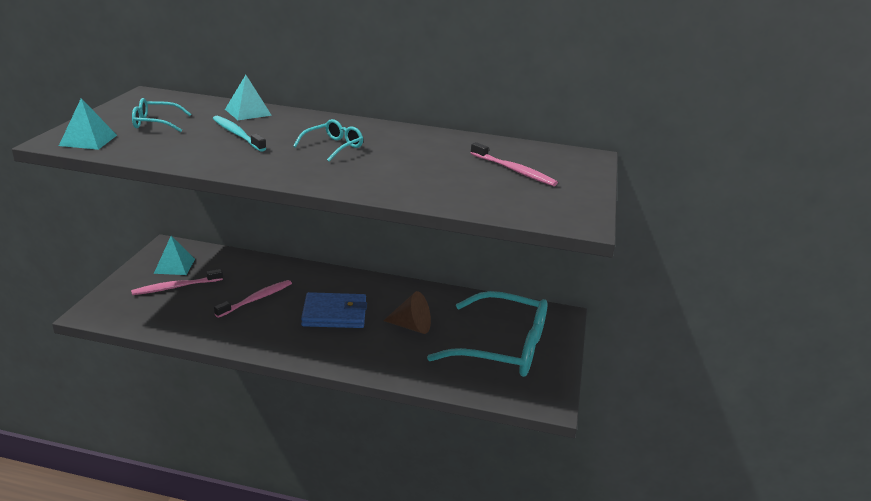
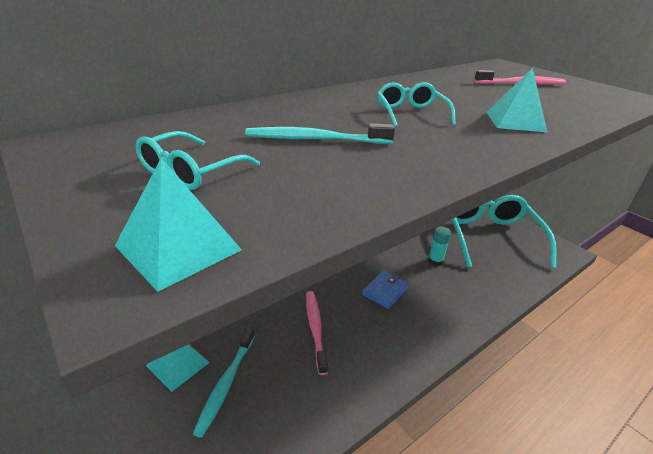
camera: 50 degrees left, 5 degrees up
(175, 287) = (226, 383): pink toothbrush -> turquoise toothbrush
(248, 112) = (245, 116): turquoise pyramid -> turquoise pyramid (515, 121)
(334, 314) = (385, 291): blue wallet -> blue wallet, size x0.64
(411, 326) = (435, 261): brown cone -> turquoise glue stick
(503, 347) = (490, 236): turquoise glasses -> turquoise glasses turned 60 degrees counterclockwise

